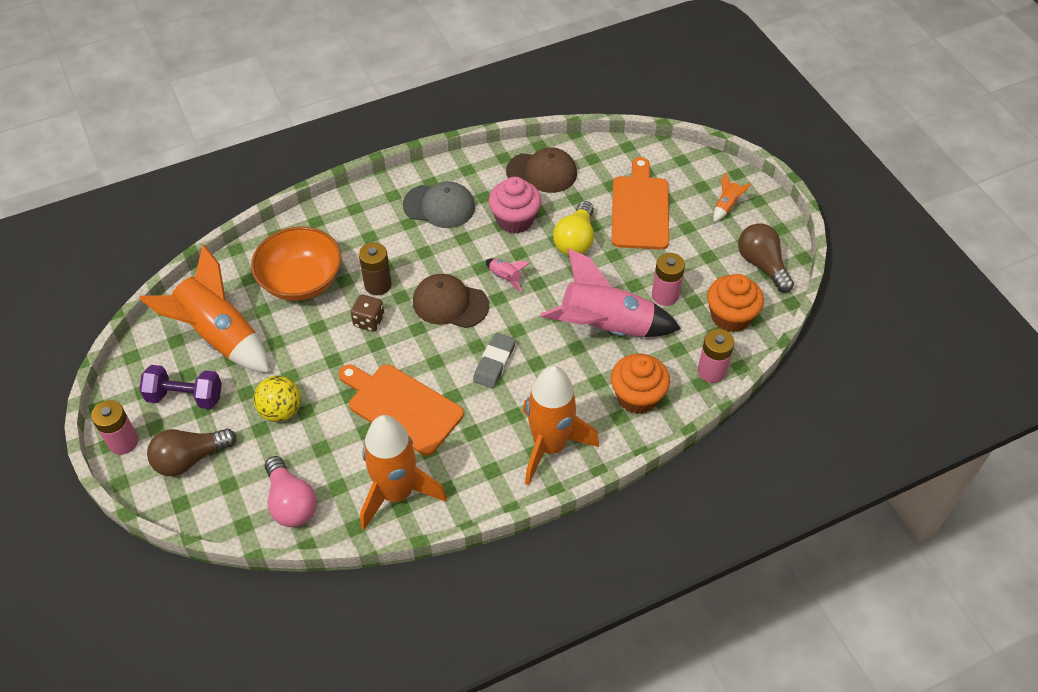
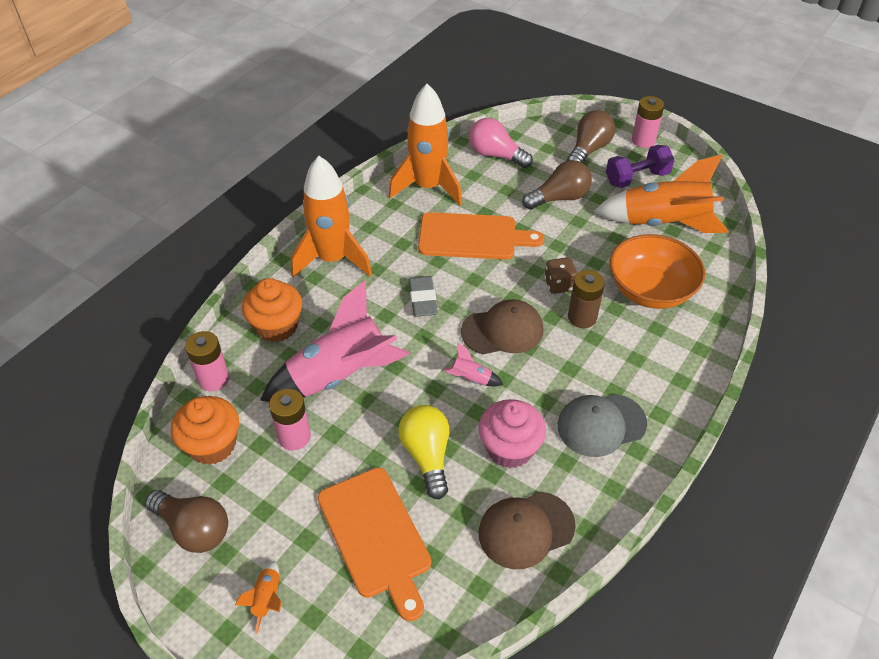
camera: 150 degrees right, 5 degrees down
(281, 411) = (559, 198): yellow ball -> brown light bulb

